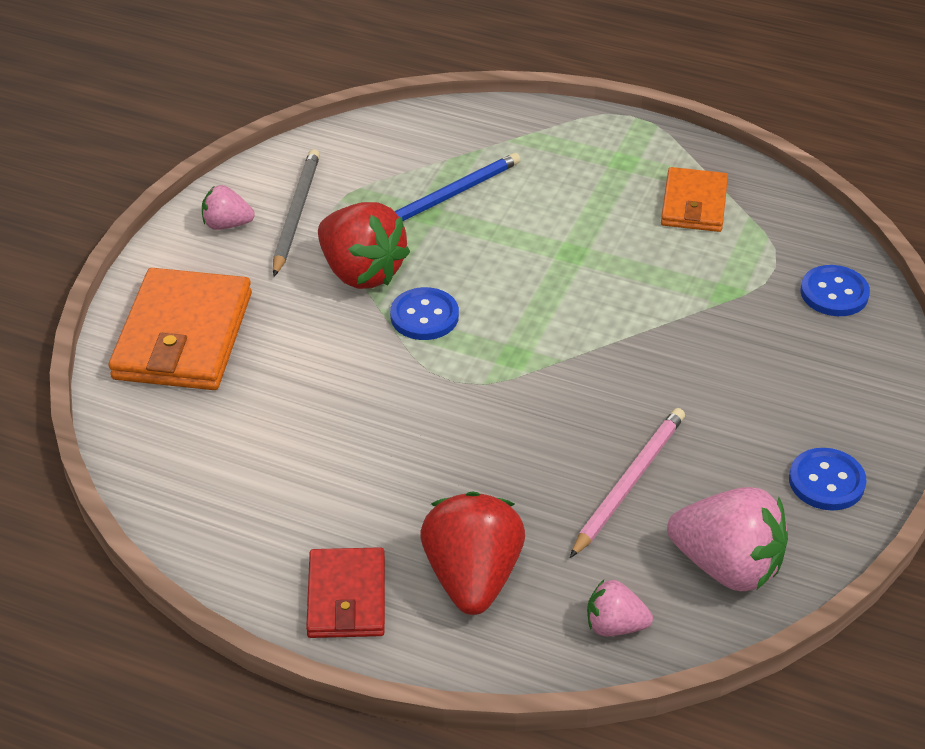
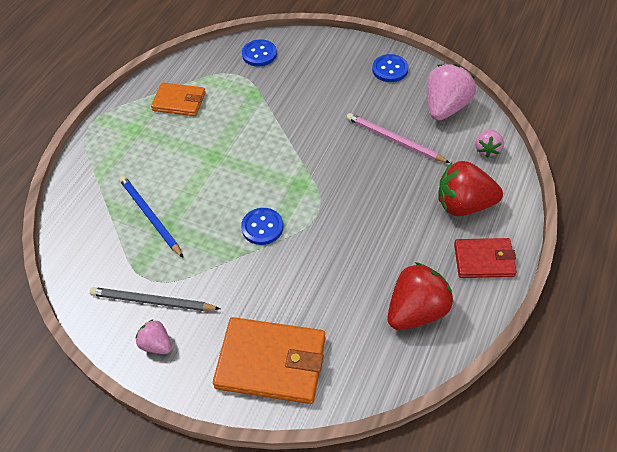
camera: 85 degrees left, 10 degrees up
(227, 224) = (156, 344): pink strawberry -> pink strawberry turned 120 degrees clockwise
(361, 272) = (218, 261): red strawberry -> red strawberry (416, 311)

